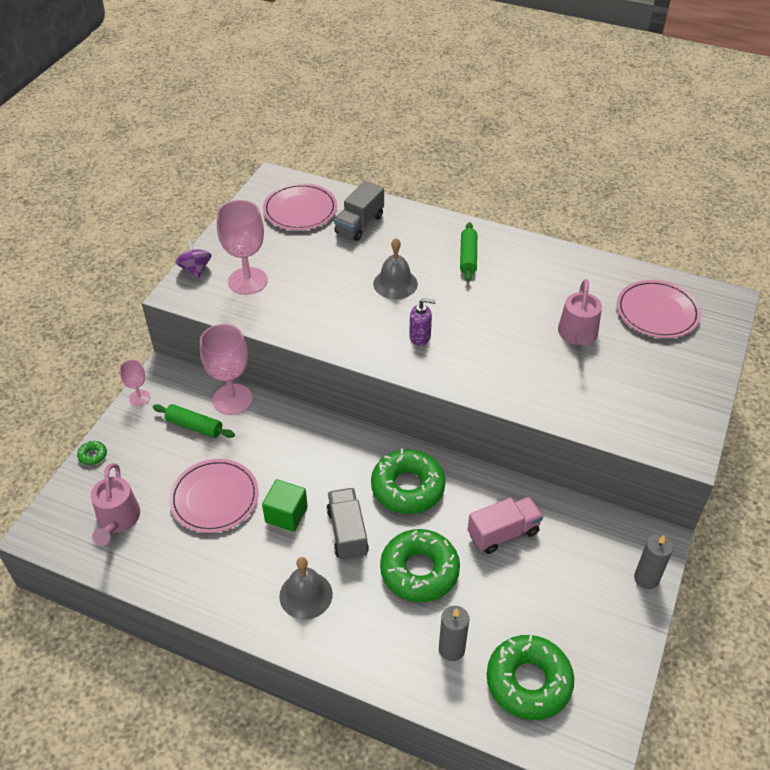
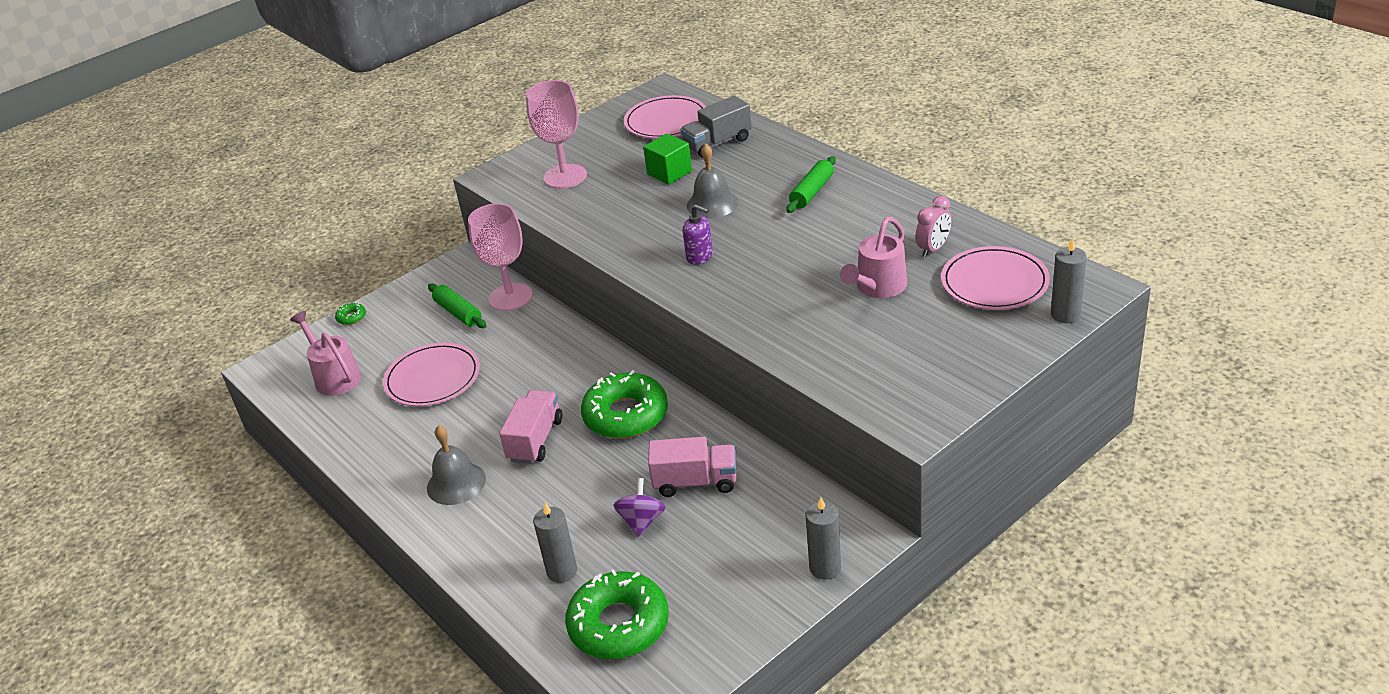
camera: 30 degrees right, 10 degrees down
(117, 521) = (334, 376): pink watering can -> pink watering can turned 120 degrees clockwise
(139, 398) = (426, 278): pink goblet -> none
(195, 270) = (523, 158): purple spinning top -> purple spinning top (642, 521)
(286, 514) = (488, 409): green cube -> green cube (669, 173)
(347, 533) = (535, 440): grey truck -> pink truck
(419, 571) = (582, 493): green donut -> none
(594, 291) = (933, 249): none -> pink clock
(723, 329) = (1065, 314): none -> grey candle

